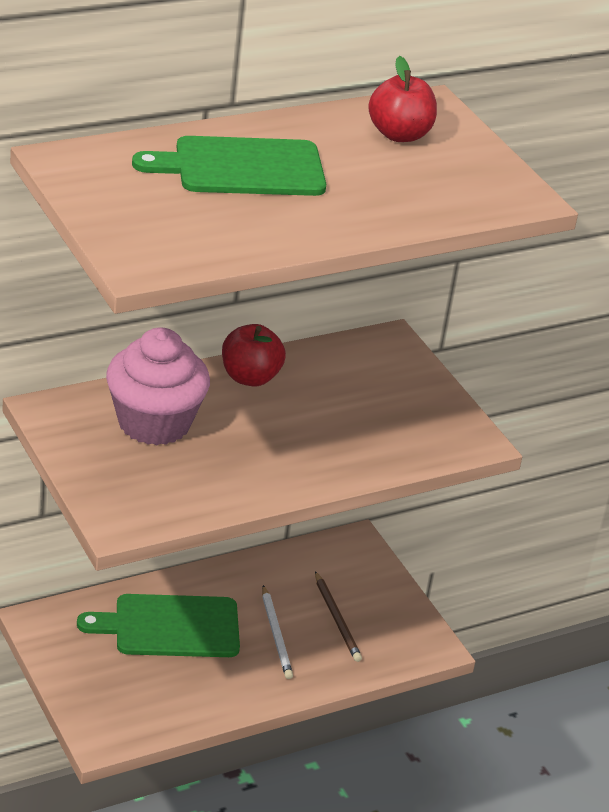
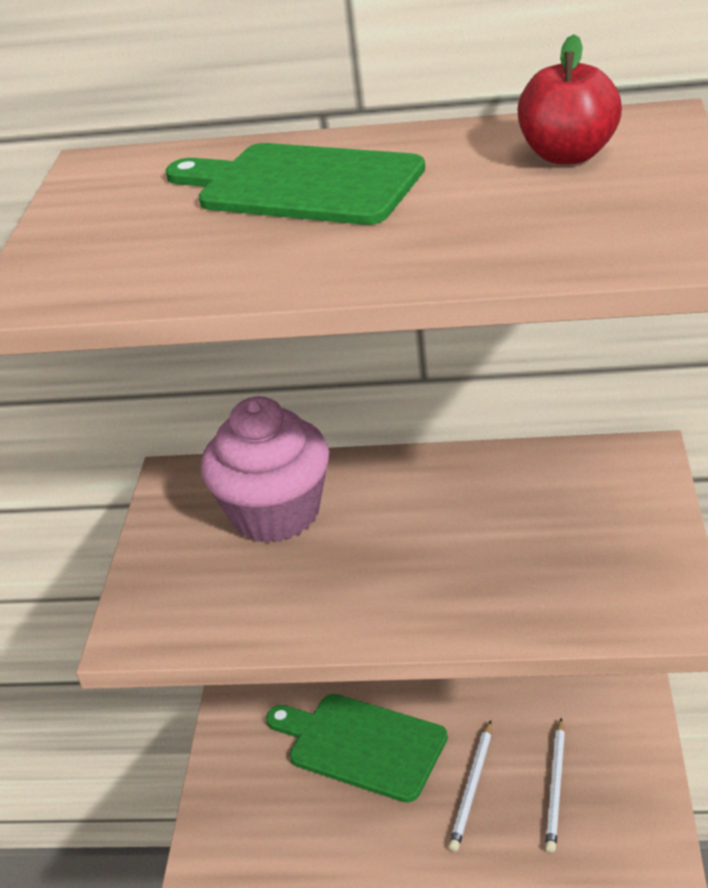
camera: 40 degrees right, 0 degrees up
(250, 377) = (429, 476): red apple -> none
(337, 619) = (556, 787): brown pencil -> white pencil

